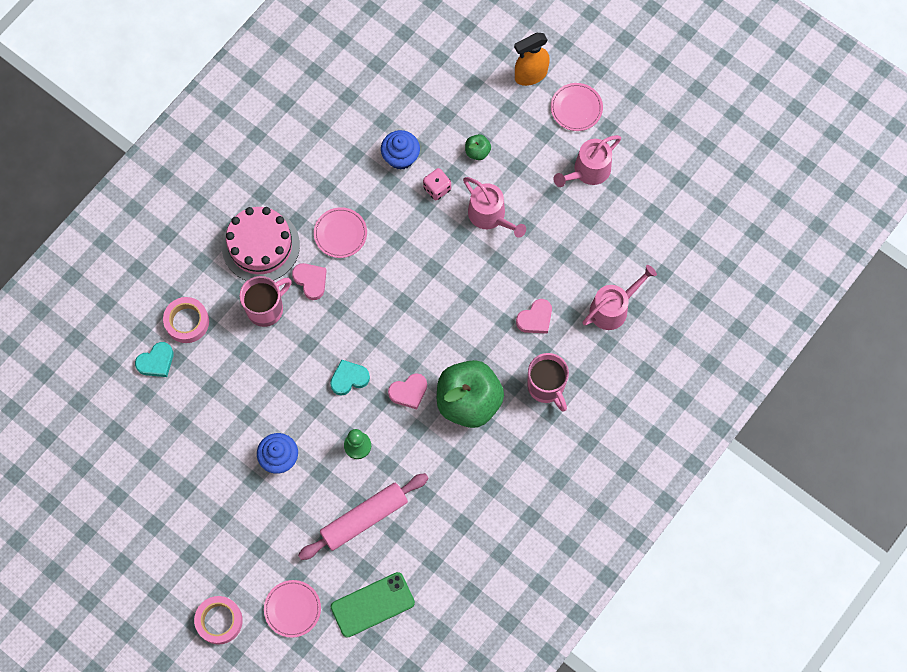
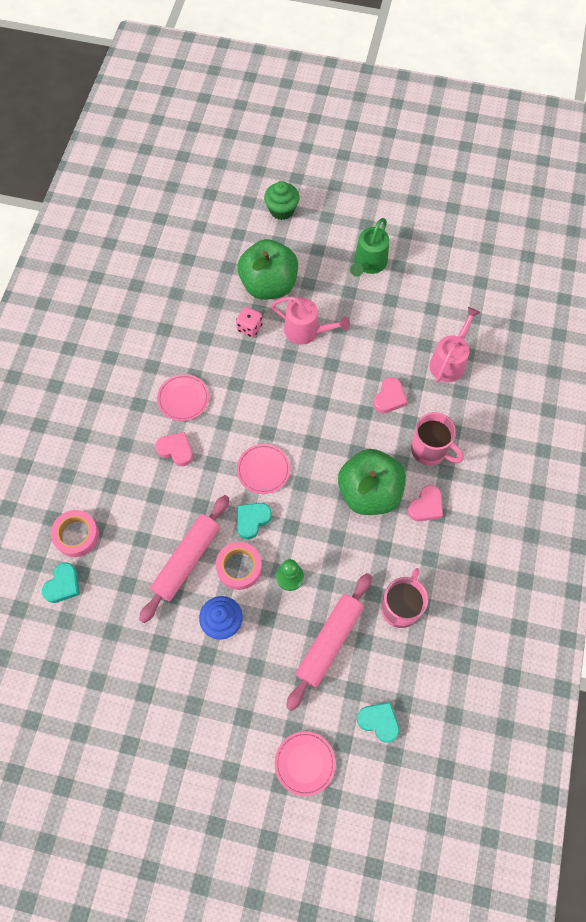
camera: 25 degrees left, 5 degrees down
(219, 621) = (238, 811): pink tape -> pink tape (239, 567)
(260, 245) = (115, 439): pink cake -> none
(266, 308) = (146, 491): pink mug -> pink mug (400, 607)
(273, 388) = (186, 560): none -> pink rolling pin
(372, 605) = (379, 721): green phone -> turquoise heart
(401, 157) = (205, 315): blue cupcake -> none
(409, 392) = (312, 508): pink heart -> pink heart (426, 506)
(477, 151) = (269, 285): green apple -> green apple, size x2.45
(530, 75) = (282, 210): orange spray bottle -> green cupcake
(576, 108) = (333, 220): pink plate -> pink plate (263, 470)
(588, 171) = (369, 263): pink watering can -> green watering can

